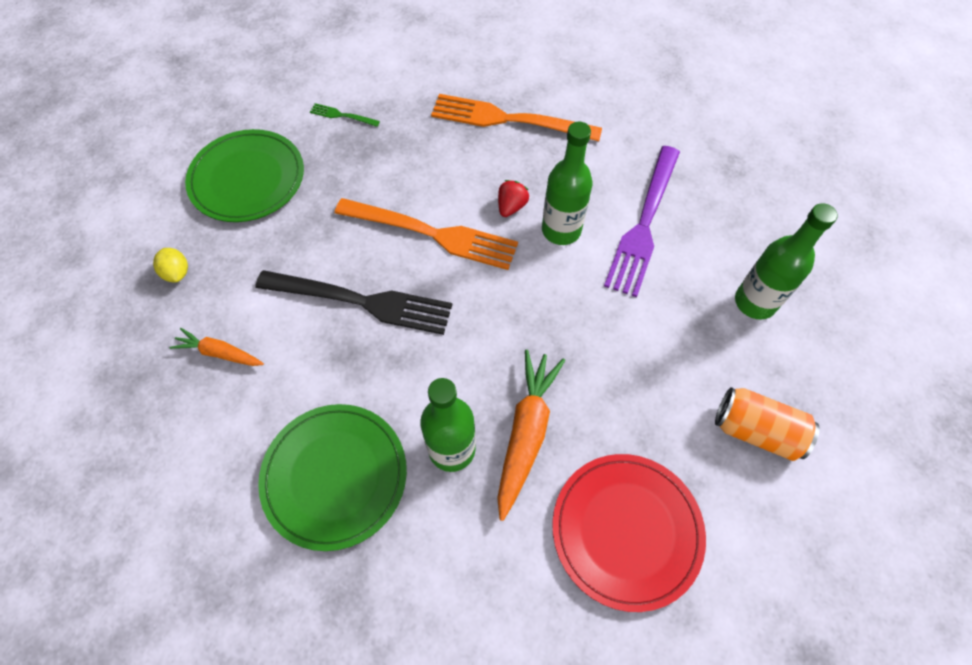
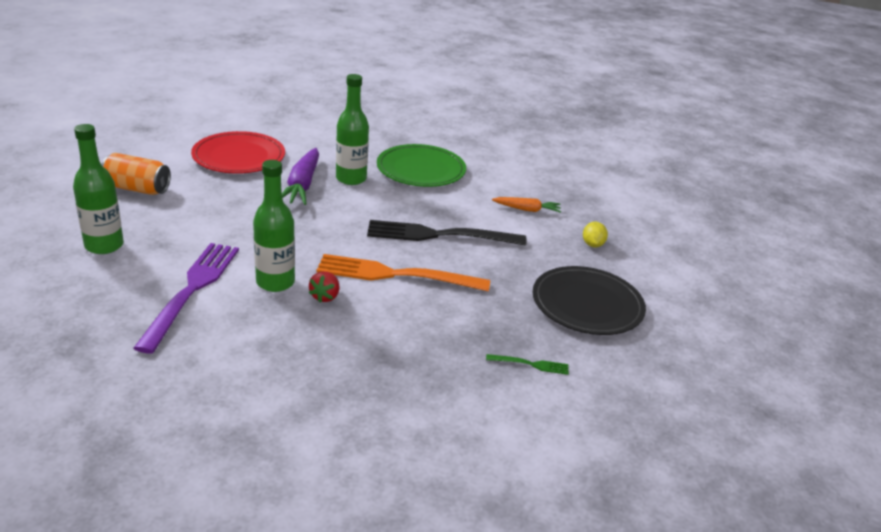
camera: 165 degrees right, 30 degrees down
(177, 272) = (592, 244): yellow lemon -> yellow lemon turned 45 degrees clockwise
(247, 179) = (587, 304): green plate -> black plate
(508, 119) = (338, 373): orange fork -> none
(526, 432) = (302, 185): orange carrot -> purple carrot

